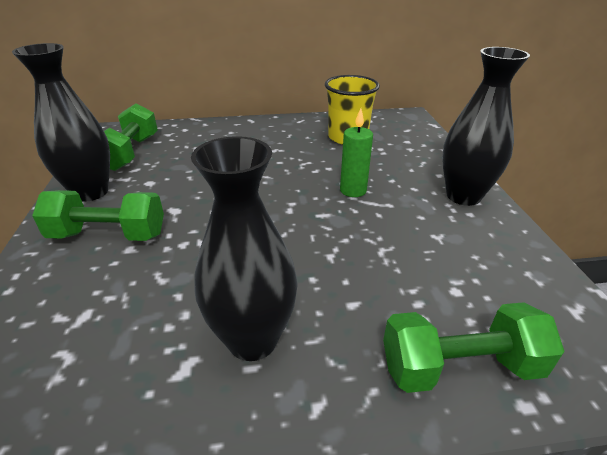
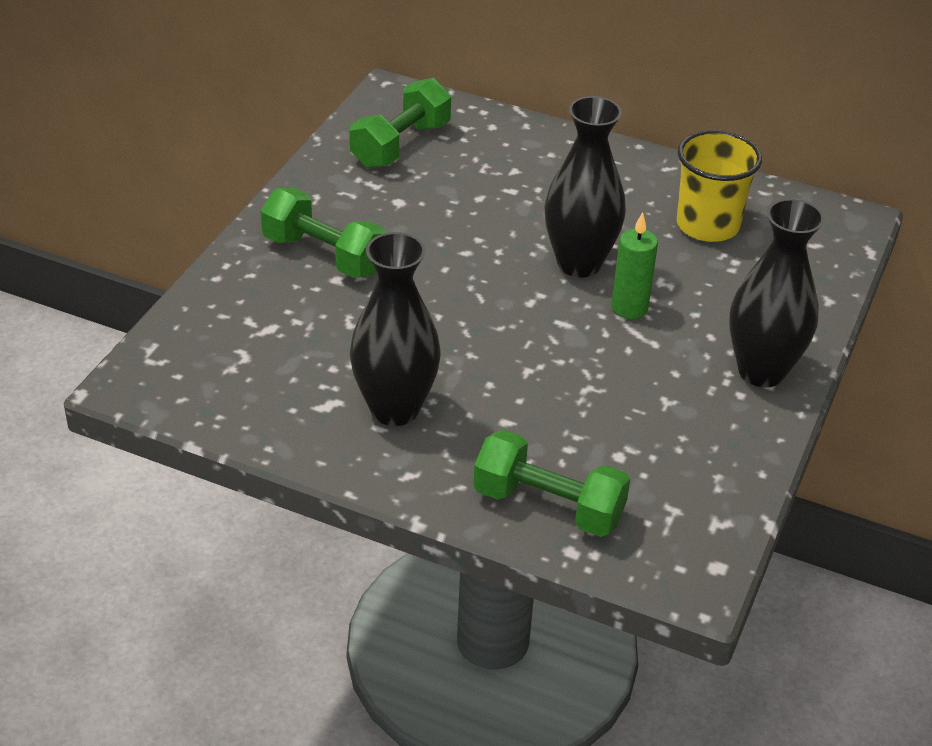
camera: 30 degrees right, 5 degrees up
(90, 192) = (329, 191): black vase -> black vase (579, 263)

